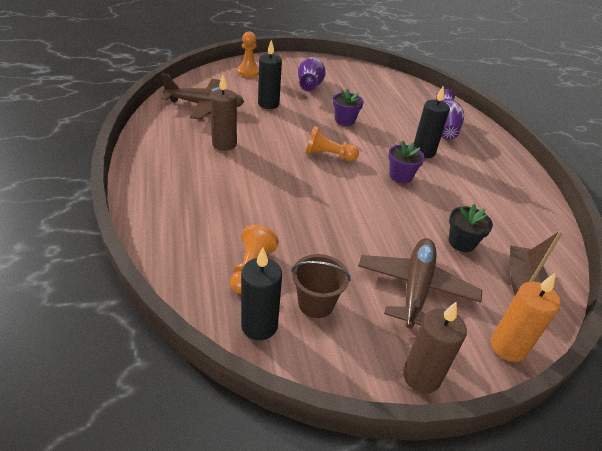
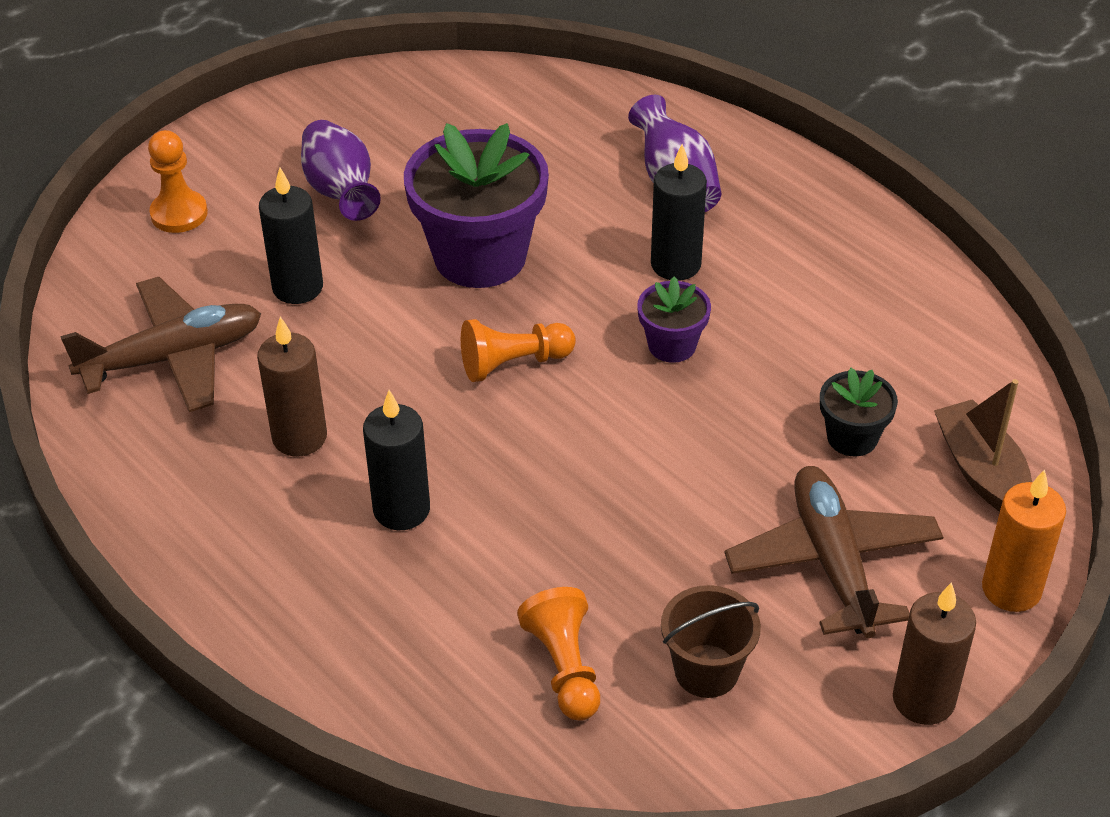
camera: 25 degrees left, 5 degrees up
(259, 326) = (652, 753): black candle -> black candle (401, 510)
(344, 120) = (480, 256): purple flower pot -> purple flower pot, size x2.03

